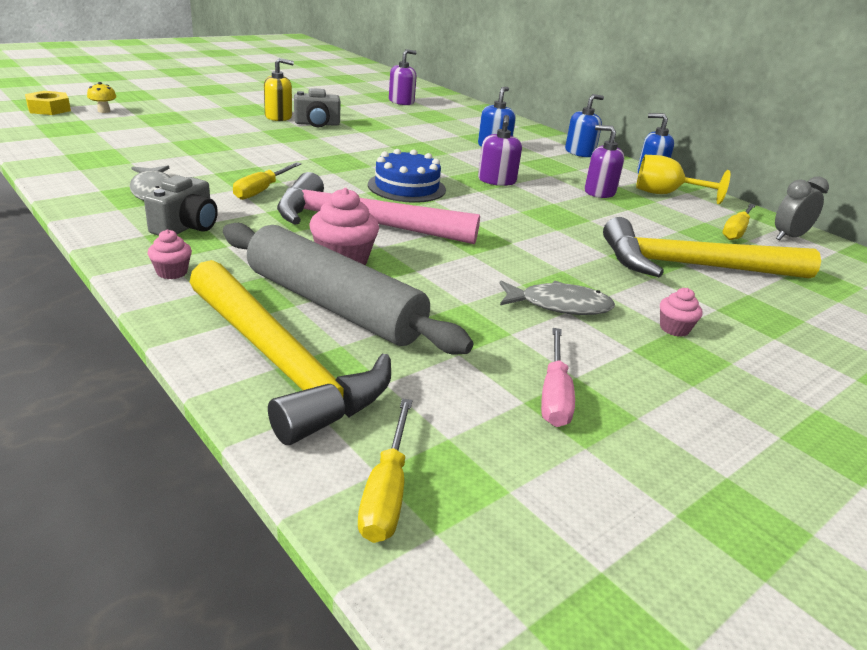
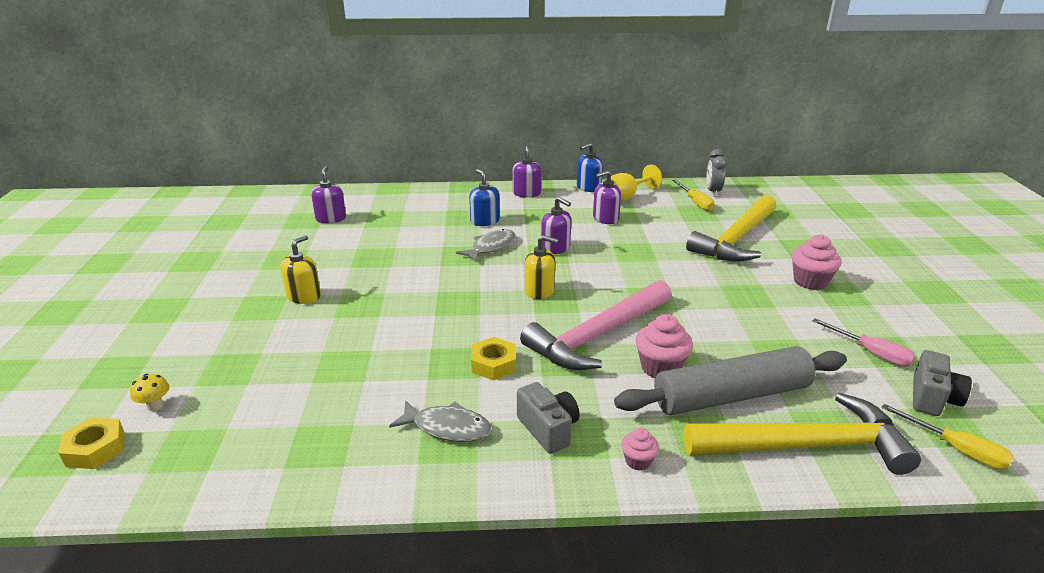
camera: 50 degrees left, 0 degrees up
(262, 190) = (493, 364): yellow screwdriver -> yellow nut
(317, 124) = (347, 282): grey camera -> grey camera (932, 398)
(406, 187) = (539, 290): blue cake -> yellow soap dispenser
(559, 305) = (767, 306): grey fish -> grey fish (491, 247)
(579, 152) = (527, 193): blue soap dispenser -> purple soap dispenser
(674, 329) = (810, 281): pink cupcake -> pink cupcake, size x1.78

